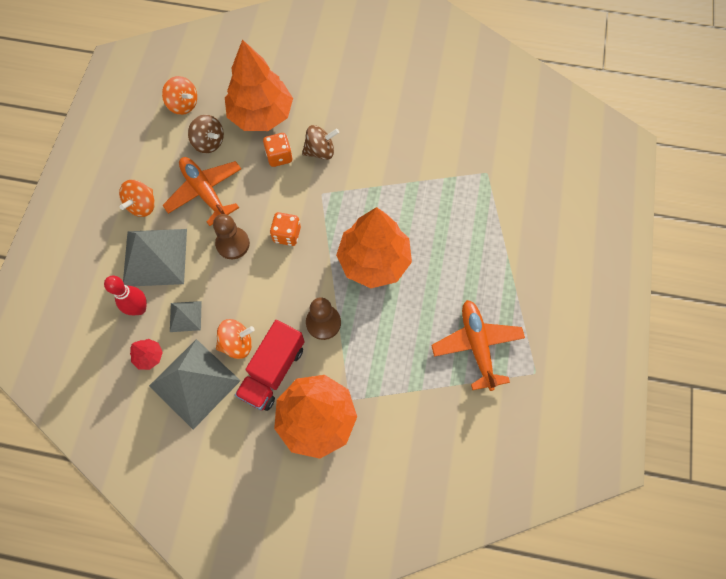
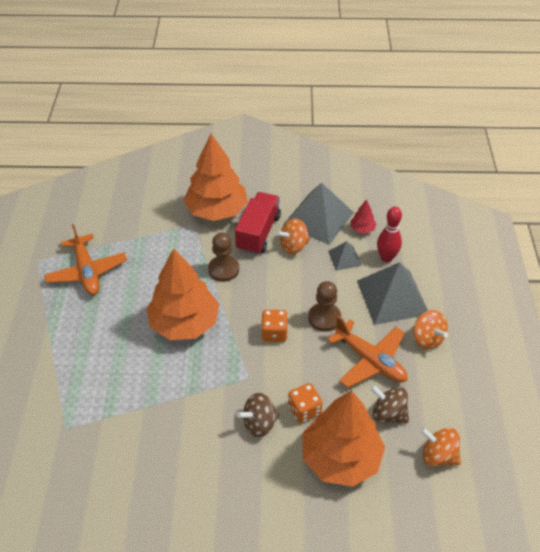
camera: 170 degrees right, 20 degrees down
(142, 205) = (427, 338): orange spinning top -> orange spinning top turned 135 degrees clockwise

